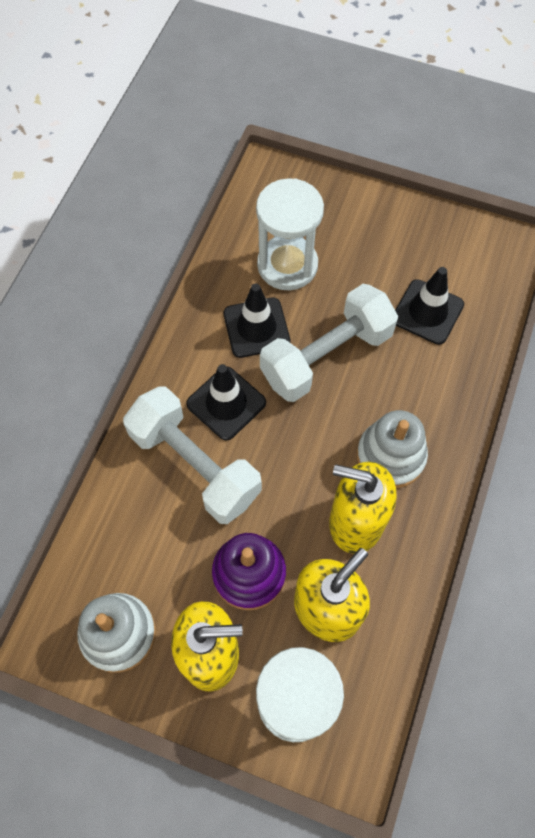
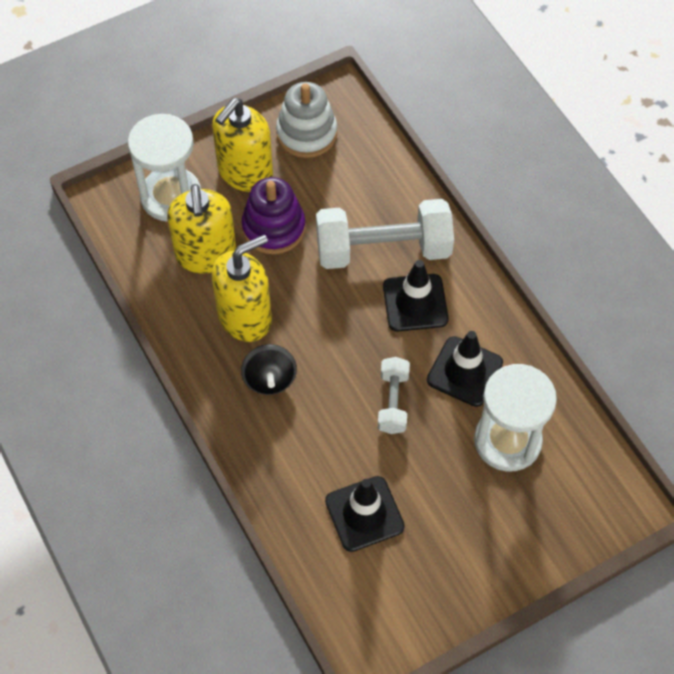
camera: 130 degrees right, 5 degrees down
(326, 356) = (393, 402): white dumbbell -> white dumbbell, size x0.52
(390, 456) = (269, 379): white stacking toy -> black spinning top

